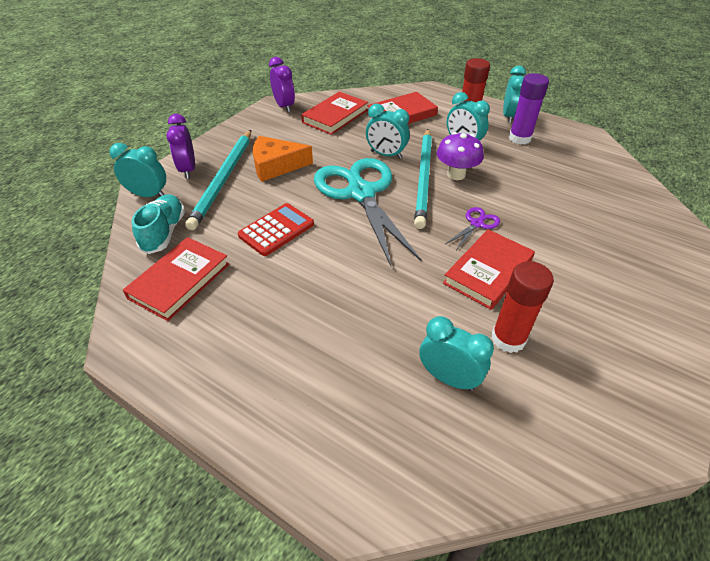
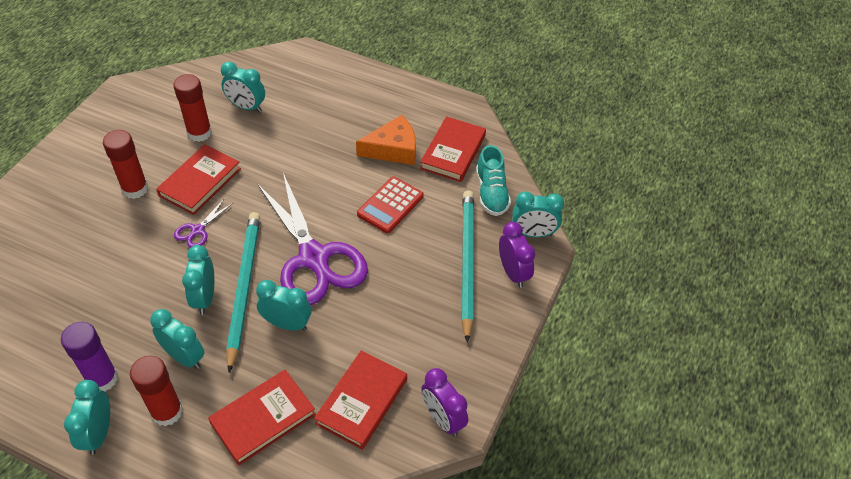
camera: 170 degrees right, 5 degrees up
(276, 166) = (416, 290): orange cheese -> orange cheese (393, 149)
(361, 193) = (314, 258): turquoise scissors -> purple scissors
(456, 174) = (205, 298): purple mushroom -> turquoise clock
(562, 271) = (135, 189): none -> red glue stick

